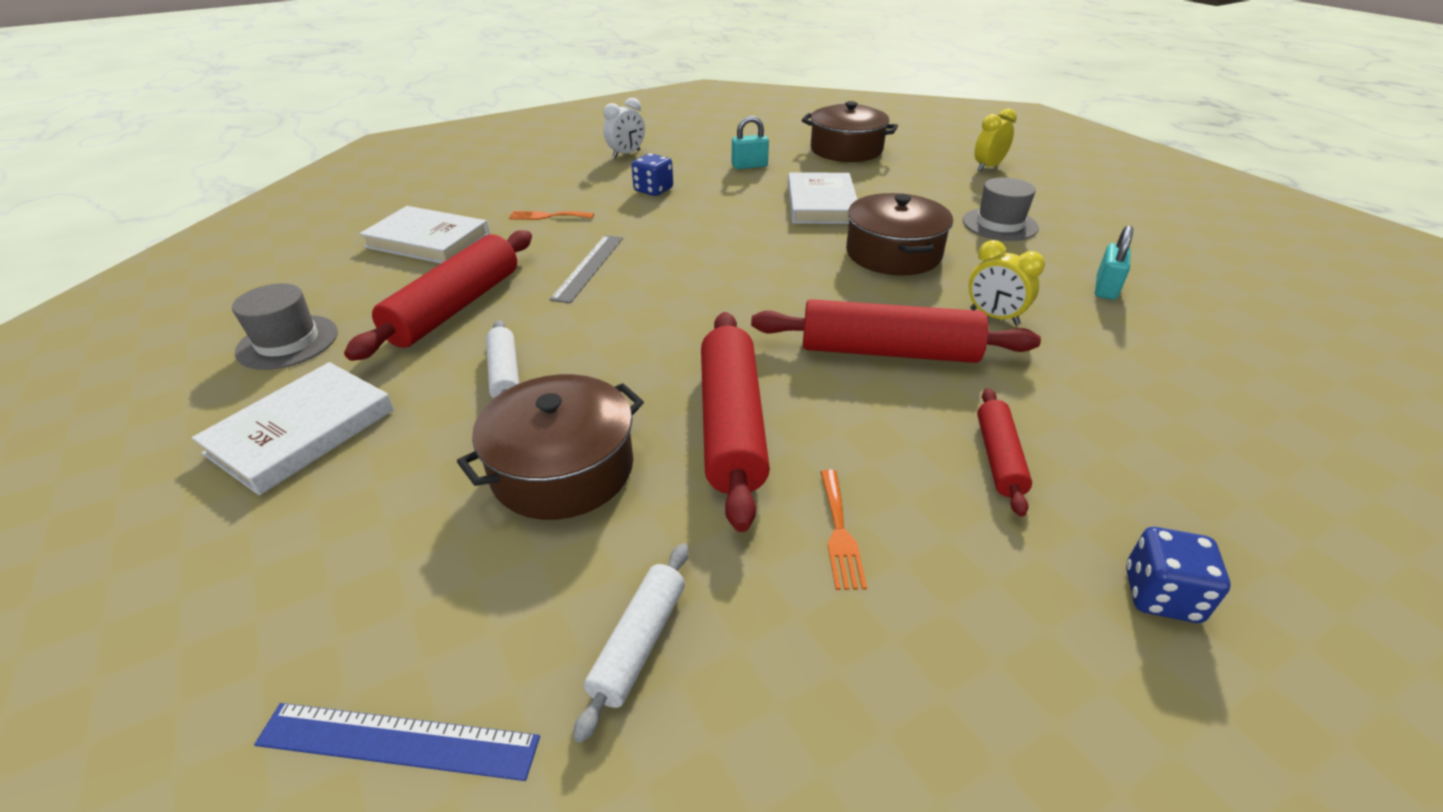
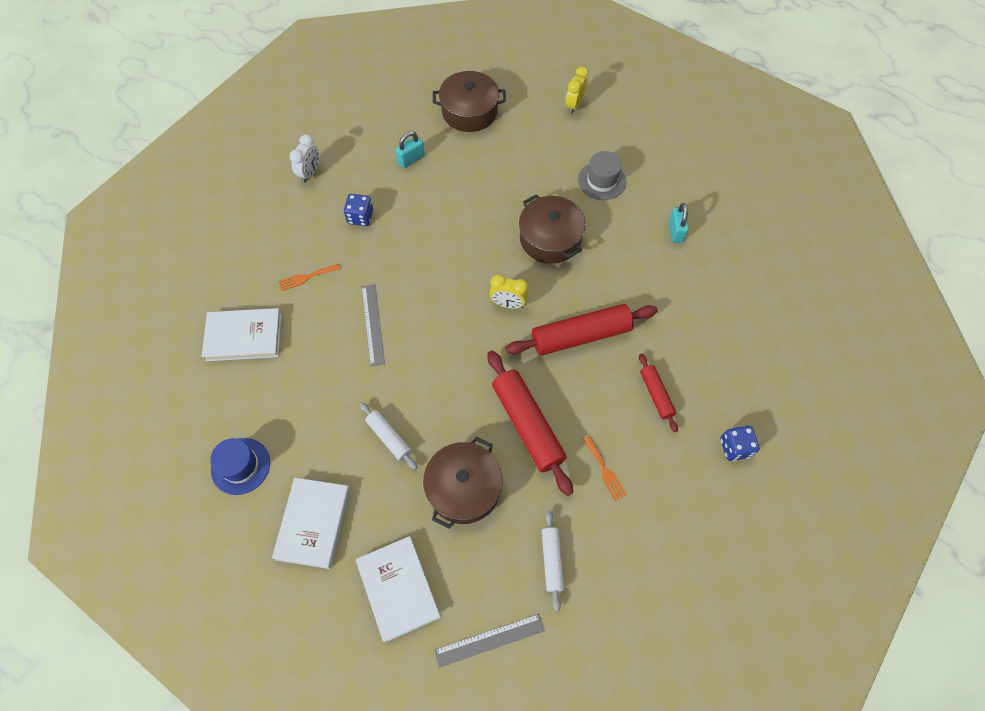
camera: 25 degrees left, 25 degrees up
(288, 342) = (240, 466): grey hat -> blue hat
(398, 741) = (489, 640): blue ruler -> grey ruler
(455, 307) = (317, 395): red rolling pin -> none
(821, 203) = (483, 194): white book -> white book (398, 589)
(994, 317) = (624, 282): yellow clock -> yellow clock (508, 304)

